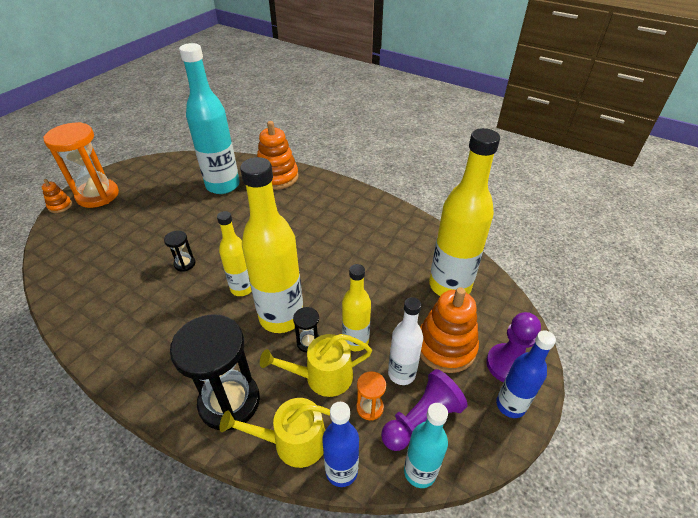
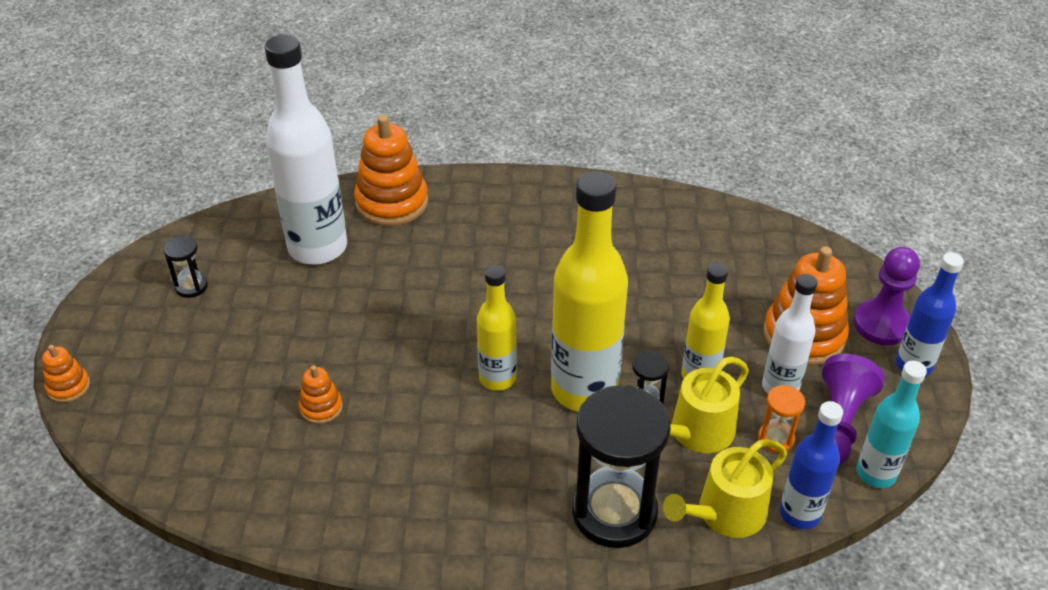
camera: 30 degrees left, 0 degrees up
(98, 195) = (117, 344): orange hourglass -> none
(146, 263) = (321, 407): none -> orange stacking toy
(185, 264) = (381, 382): black hourglass -> black hourglass (191, 286)
(223, 185) = (318, 247): turquoise bottle -> white bottle
(450, 285) = (753, 262): yellow bottle -> none

